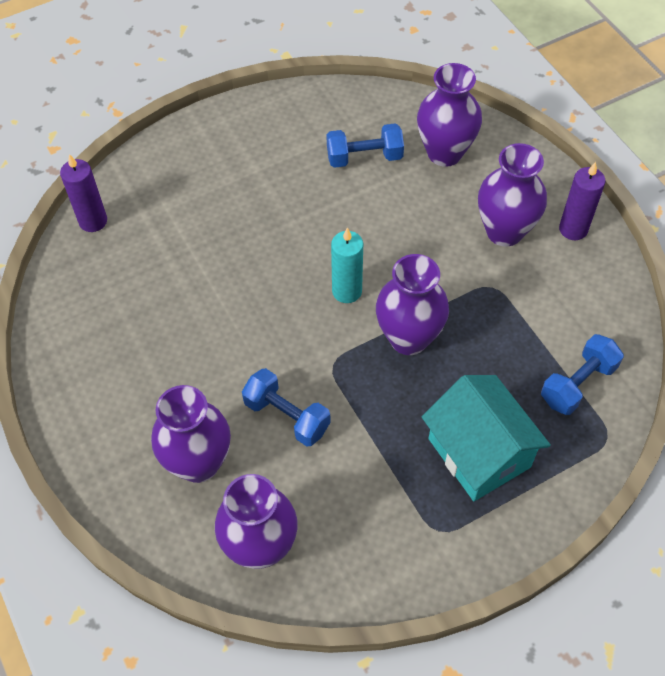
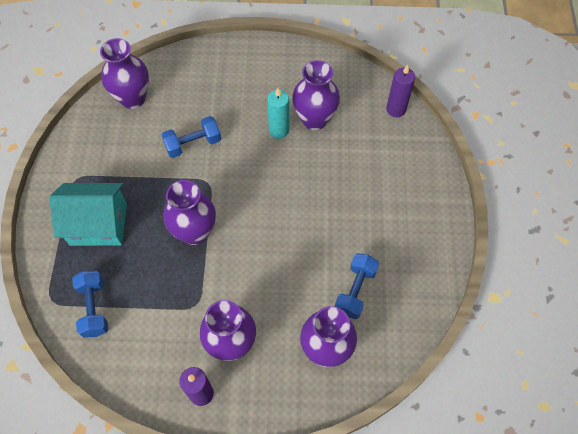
camera: 120 degrees right, 5 degrees up
(199, 463) = (197, 93): purple vase -> purple vase (314, 119)
(347, 291) = (252, 217): turquoise candle -> turquoise candle (279, 130)

